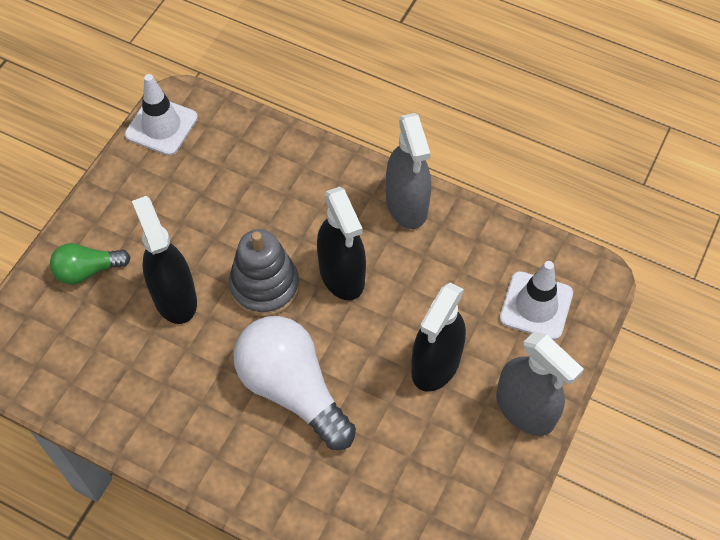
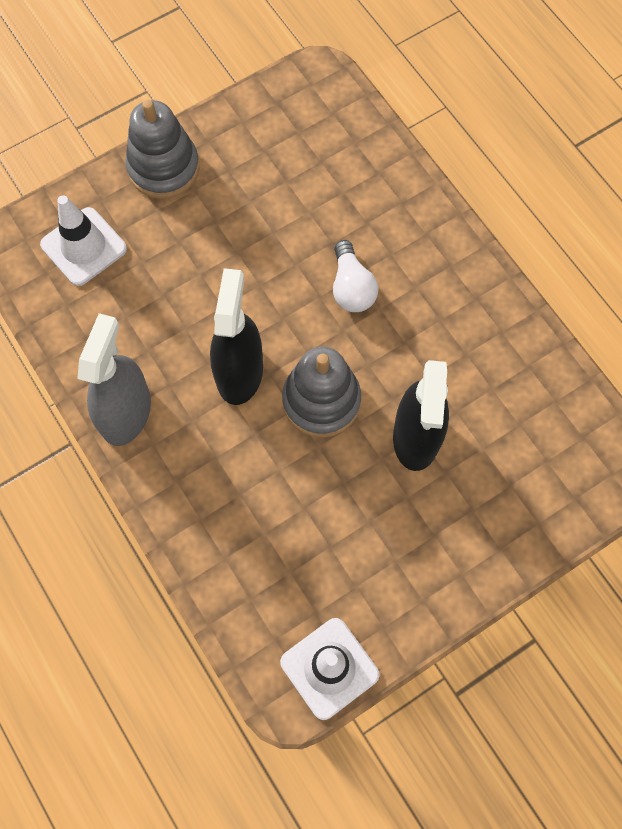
camera: 150 degrees left, 10 degrees up
(88, 270) = (492, 517): green light bulb -> none
(292, 389) = (351, 287): white light bulb -> white light bulb, size x0.54
(436, 364) = (211, 243): black spray bottle -> none
(525, 409) = (163, 168): grey spray bottle -> grey stacking toy

